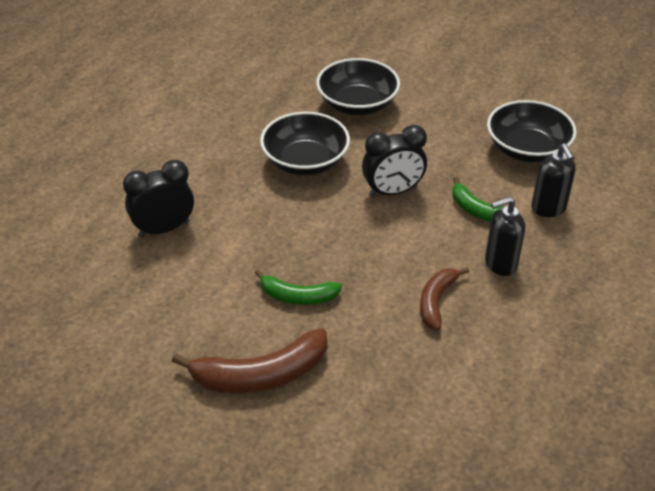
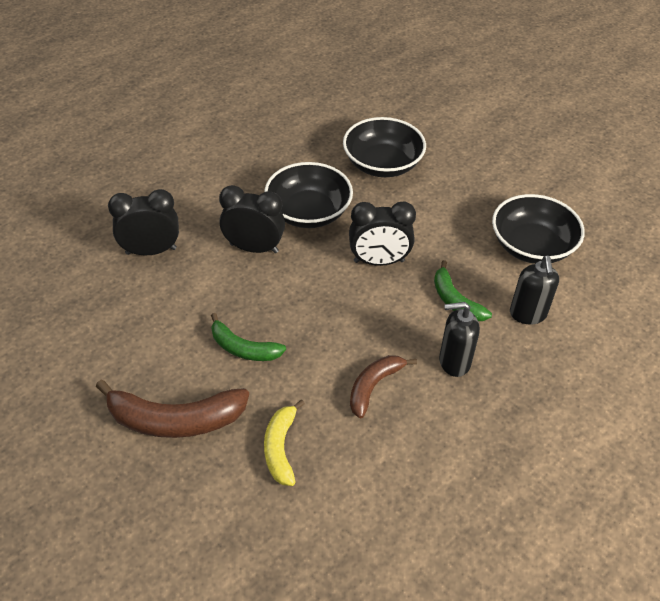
camera: 15 degrees right, 5 degrees up
(266, 205) = (254, 248): none -> black clock
(374, 375) = (280, 448): none -> yellow banana

